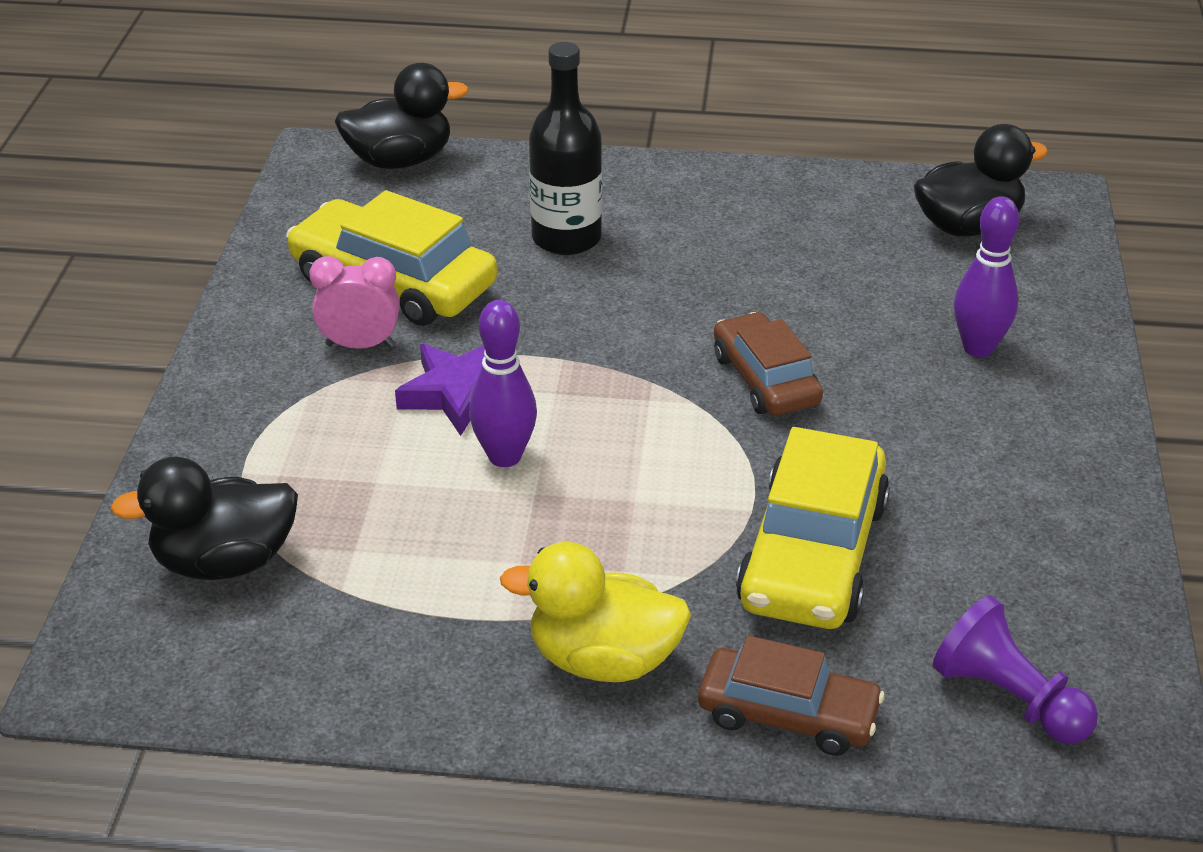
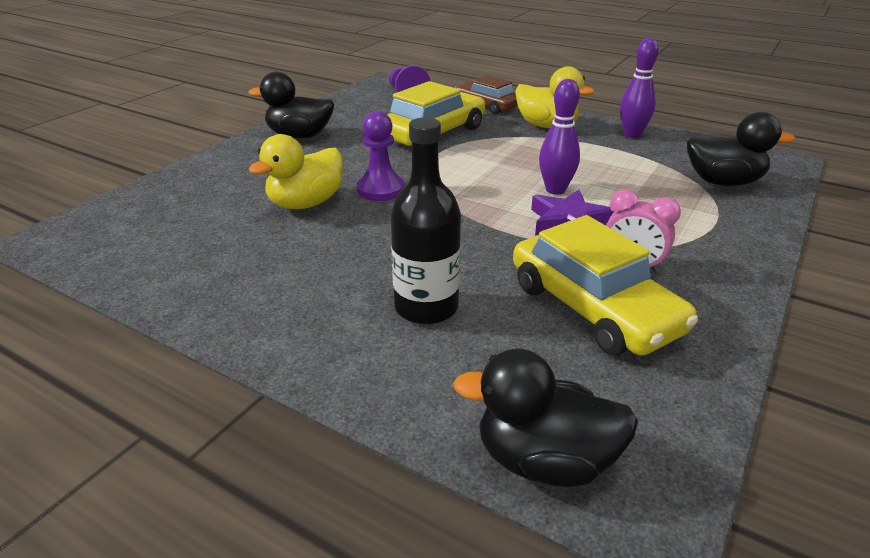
camera: 155 degrees left, 5 degrees down
(765, 379) = (380, 190): brown car -> purple pawn
(839, 325) = (306, 203): none -> yellow duck
(967, 227) = (136, 236): black duck -> black duck (299, 136)
(978, 348) = (250, 177): purple bowling pin -> purple bowling pin (632, 135)

